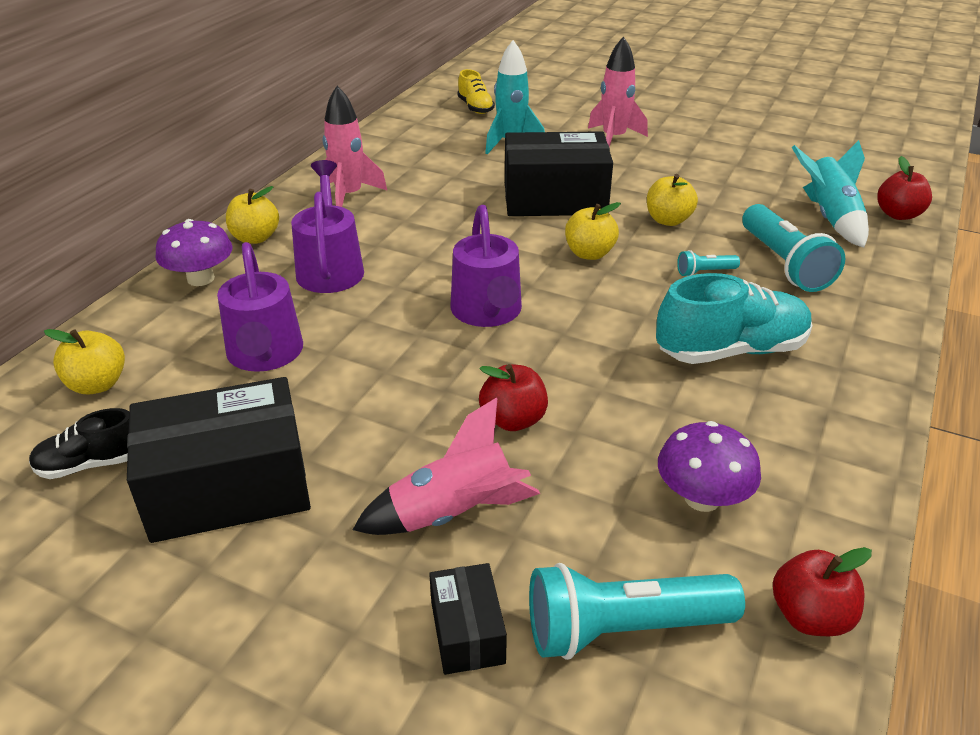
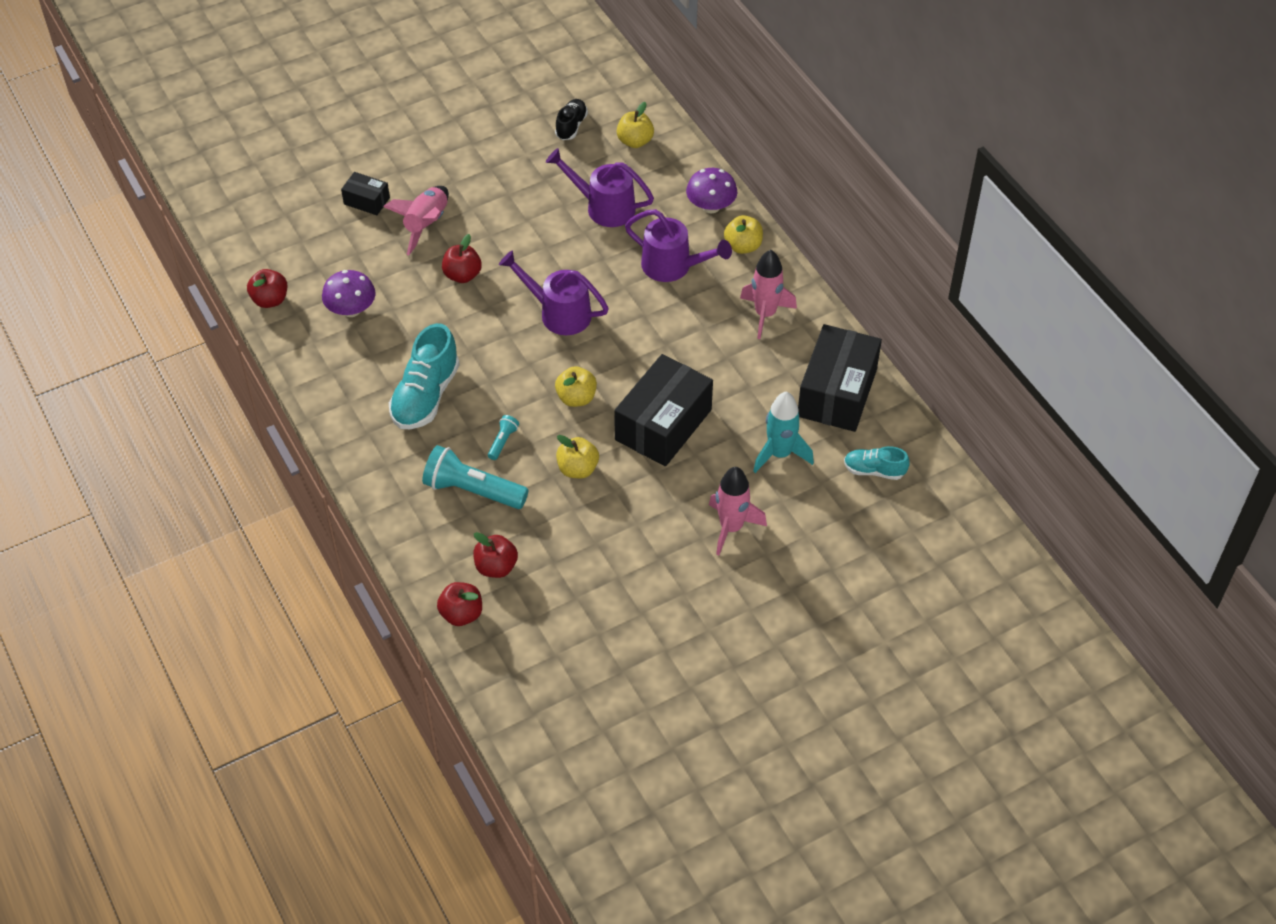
camera: 125 degrees right, 15 degrees up
(228, 487) = (512, 163): black box -> black box (837, 392)
(475, 107) = (874, 470): yellow shoe -> turquoise shoe
(622, 629) = (323, 243): turquoise flashlight -> none
(829, 218) = (496, 567): turquoise rocket -> red apple

